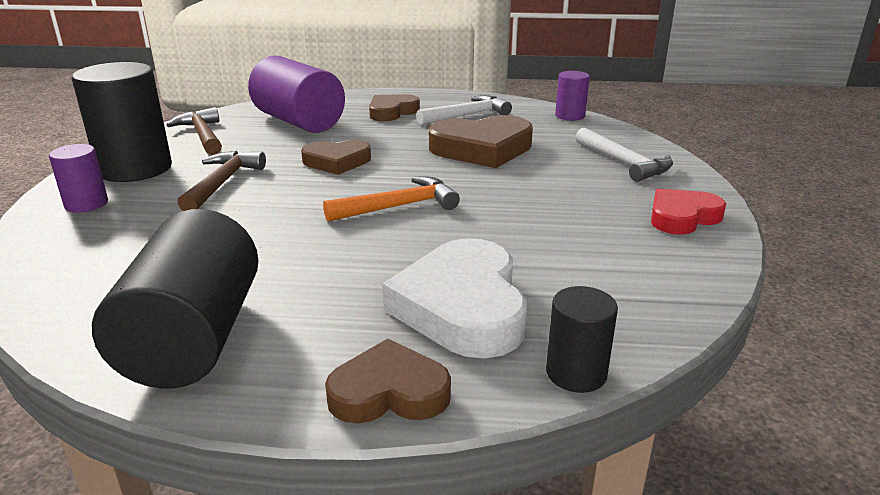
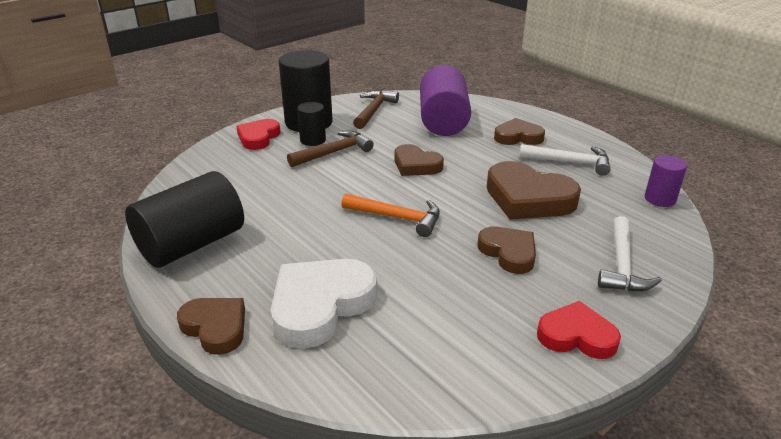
camera: 45 degrees right, 5 degrees up
(86, 204) = (258, 137): purple cylinder -> red heart
(539, 189) = (508, 253): none -> brown heart
(576, 373) = (306, 384): black cylinder -> black cylinder (313, 140)

